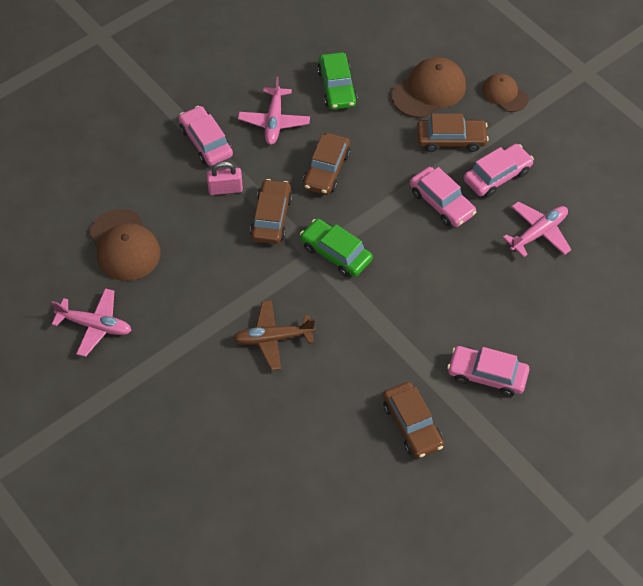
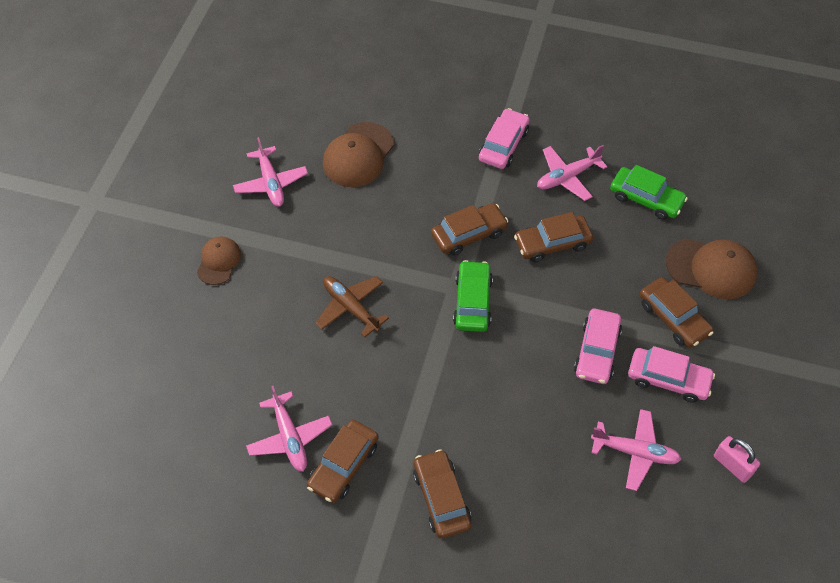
camera: 55 degrees right, 0 degrees up
(225, 189) = (469, 186): pink padlock -> pink padlock (732, 465)
(337, 87) = (646, 199): green car -> green car turned 105 degrees counterclockwise
(359, 449) = (290, 437): none -> pink plane
(487, 375) = (441, 498): pink car -> brown car
(504, 94) = (767, 331): brown cap -> brown cap (219, 261)

